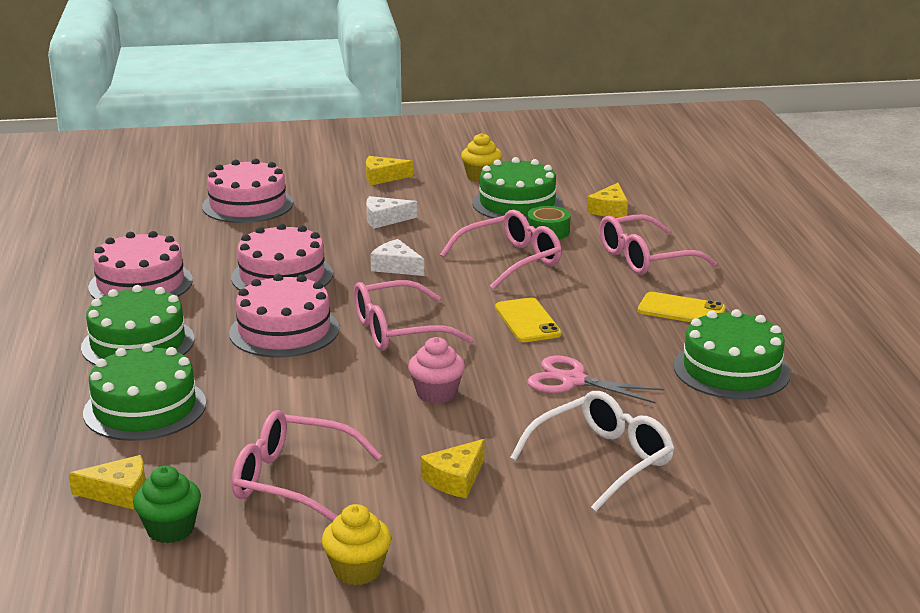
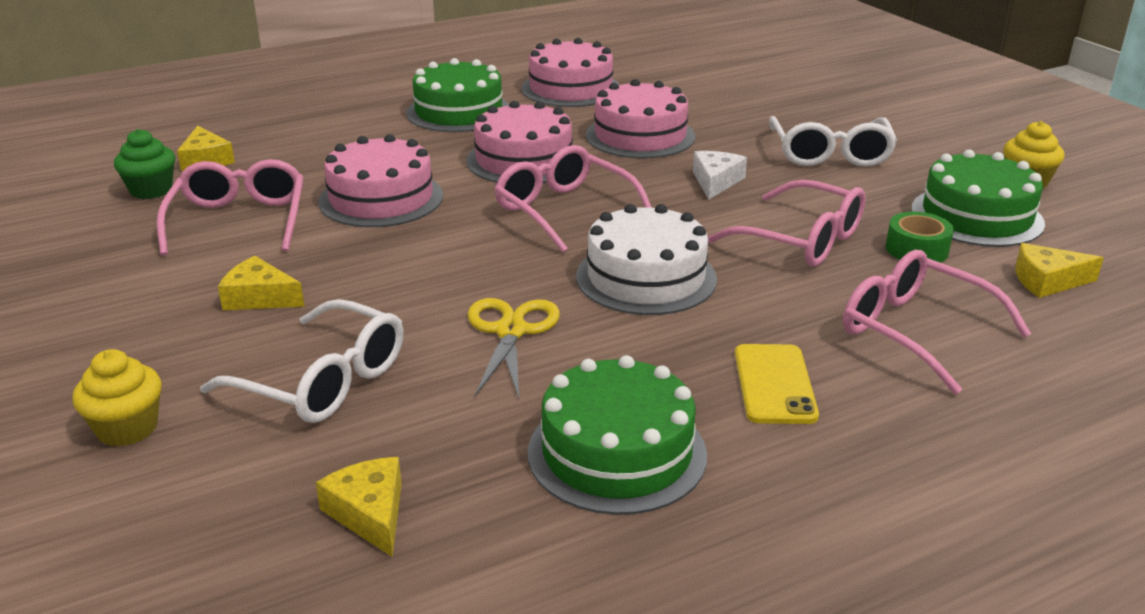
camera: 70 degrees right, 5 degrees up
(145, 408) = (346, 139): green cake -> none
(247, 205) = (784, 90): pink cake -> pink cake (381, 198)
(357, 570) = (86, 279): yellow cupcake -> yellow cupcake (127, 428)
(383, 177) = (941, 132): yellow cheese -> yellow cheese (370, 513)
(385, 219) = (830, 154): white cheese -> white glasses
(436, 393) = (435, 256): pink cupcake -> none
(527, 321) = (646, 277): yellow phone -> white cake
(573, 380) = (511, 331): pink scissors -> yellow scissors

